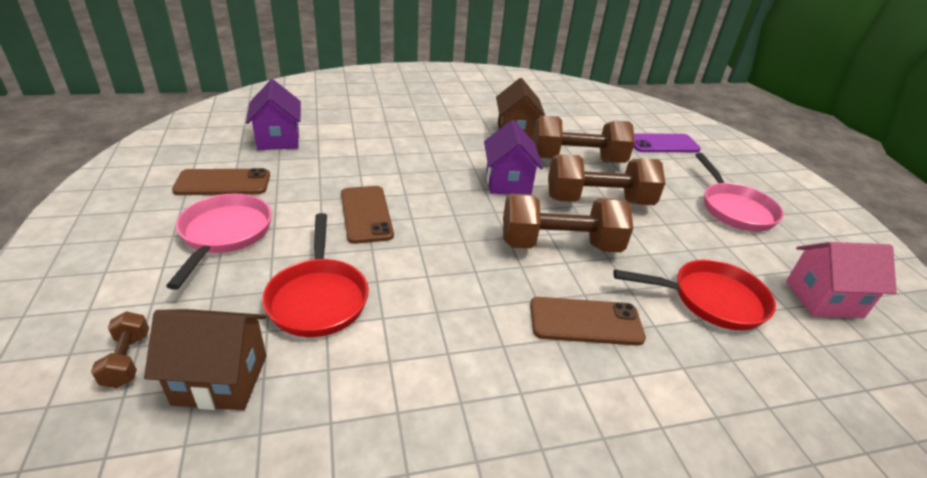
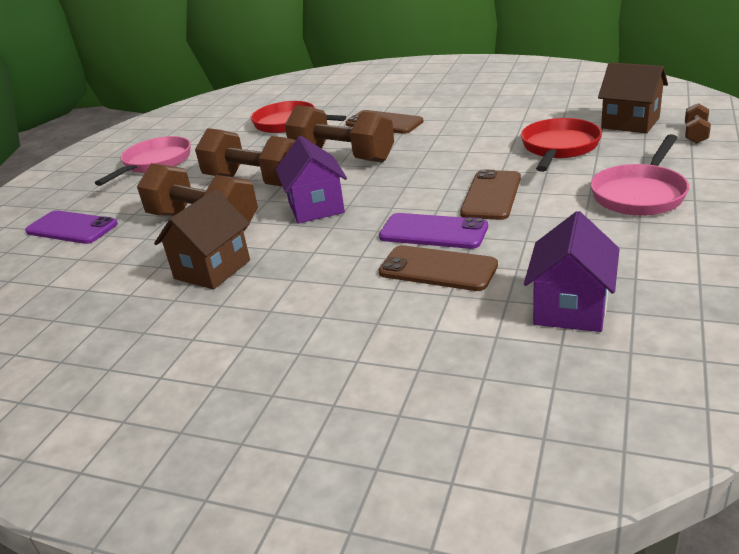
camera: 140 degrees left, 5 degrees down
(223, 183) = (651, 247): brown phone -> brown phone (437, 269)
(393, 174) = (433, 232): none -> purple phone
(508, 182) = (316, 207): purple house -> purple house turned 45 degrees counterclockwise
(823, 299) = (220, 118): pink house -> none

